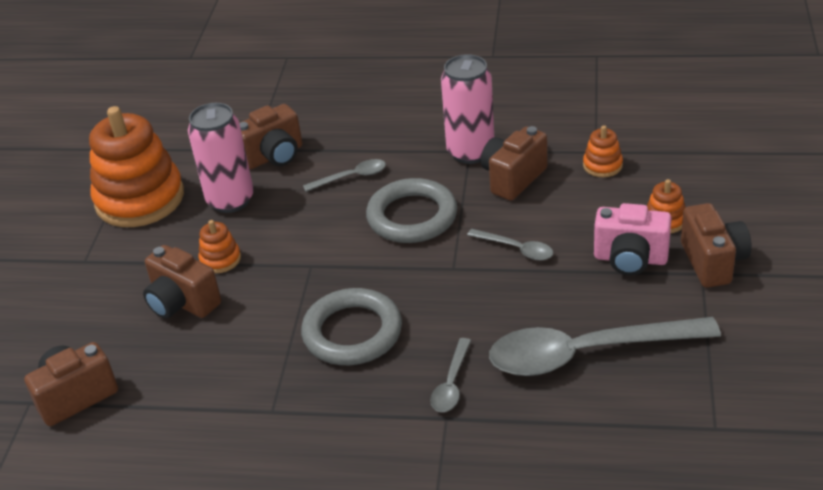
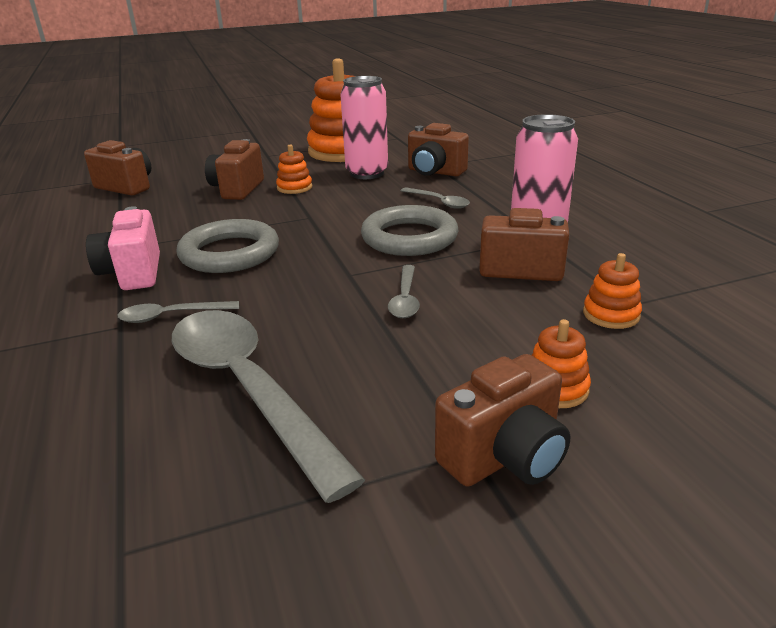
camera: 60 degrees right, 10 degrees down
(630, 259) = (449, 379): pink camera -> pink camera (133, 273)

